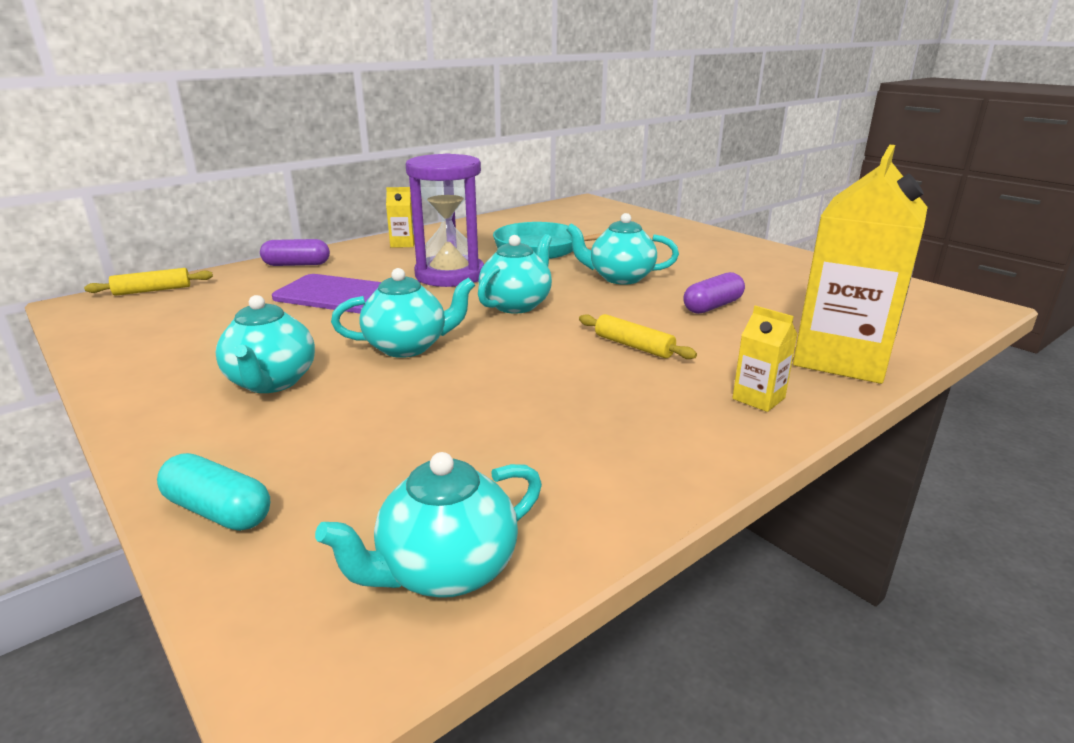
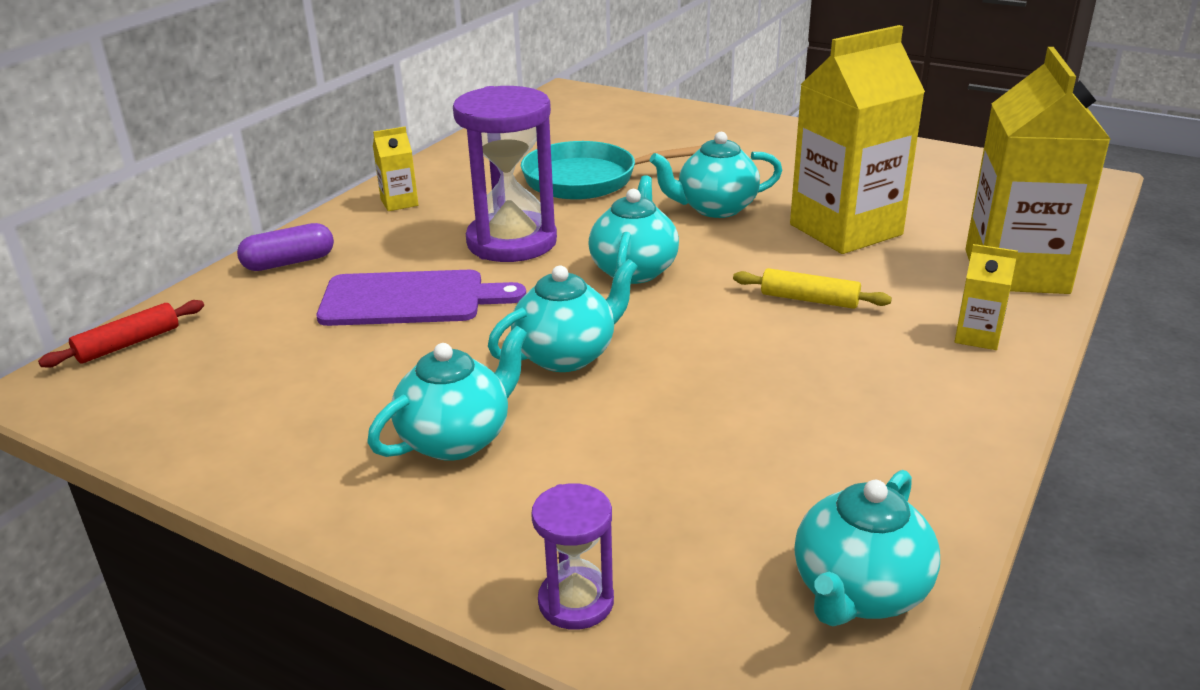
camera: 20 degrees left, 5 degrees up
(152, 290) = (128, 344): yellow rolling pin -> red rolling pin
(218, 511) = (576, 602): turquoise capsule -> purple hourglass
(271, 382) = (456, 439): turquoise teapot -> turquoise teapot turned 105 degrees counterclockwise
(712, 306) = (845, 230): purple capsule -> yellow carton

